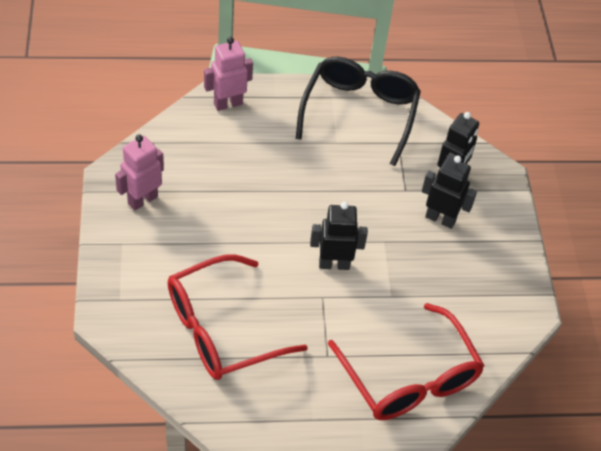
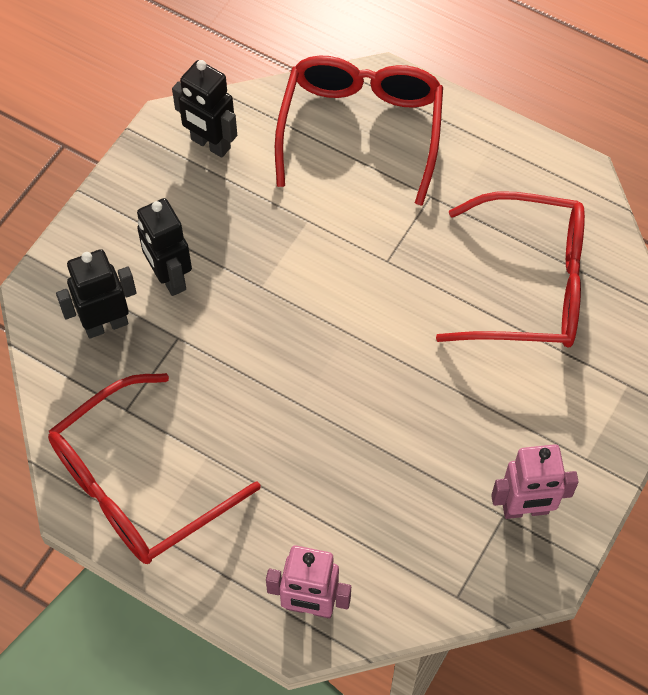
camera: 140 degrees left, 10 degrees up
(334, 264) = (343, 291): black robot -> black robot (210, 144)
(359, 113) = (138, 484): black glasses -> red glasses

